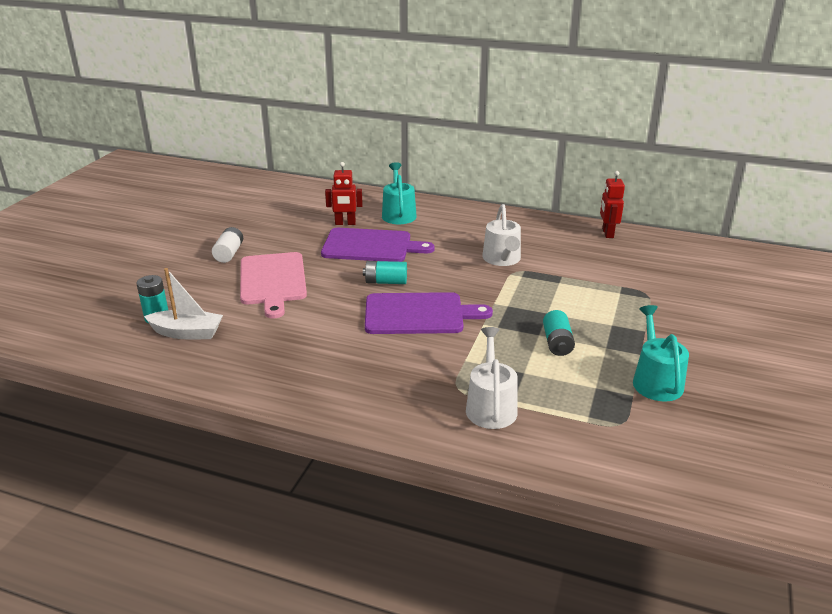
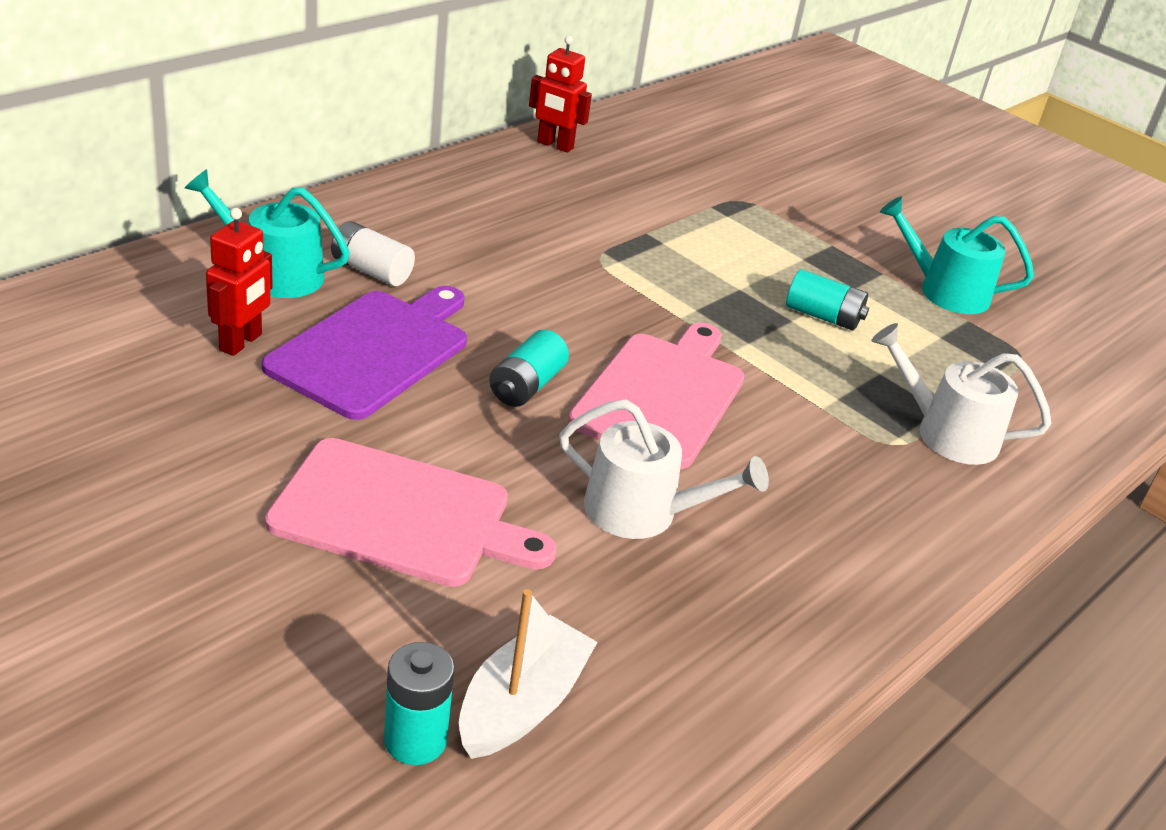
camera: 70 degrees left, 5 degrees up
(229, 253) = (204, 538): white battery -> white battery (371, 270)
(419, 314) = (662, 395): purple cutting board -> pink cutting board
(502, 259) = (551, 253): white watering can -> white watering can (641, 512)

